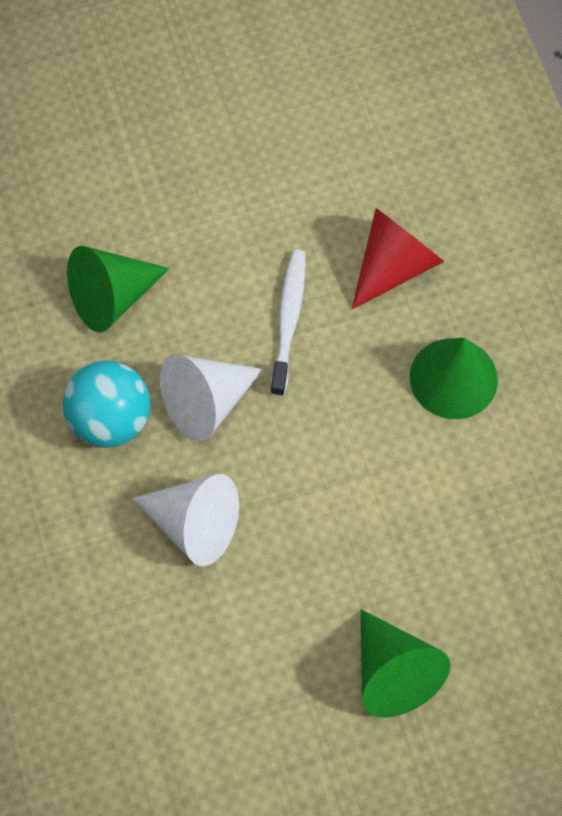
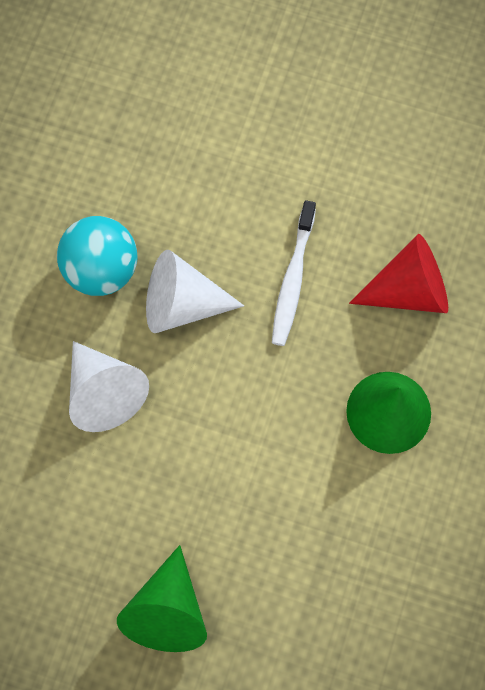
camera: 35 degrees right, 5 degrees up
(112, 298) = (171, 174): green cone -> none
(288, 320) = (293, 279): white toothbrush -> white toothbrush turned 150 degrees clockwise

